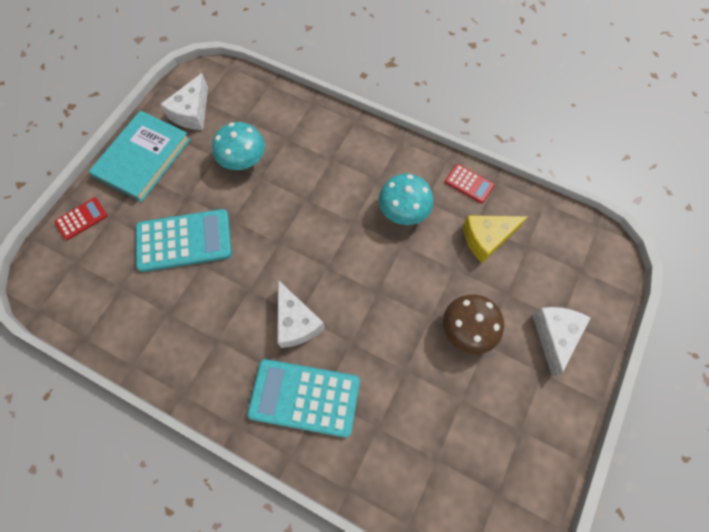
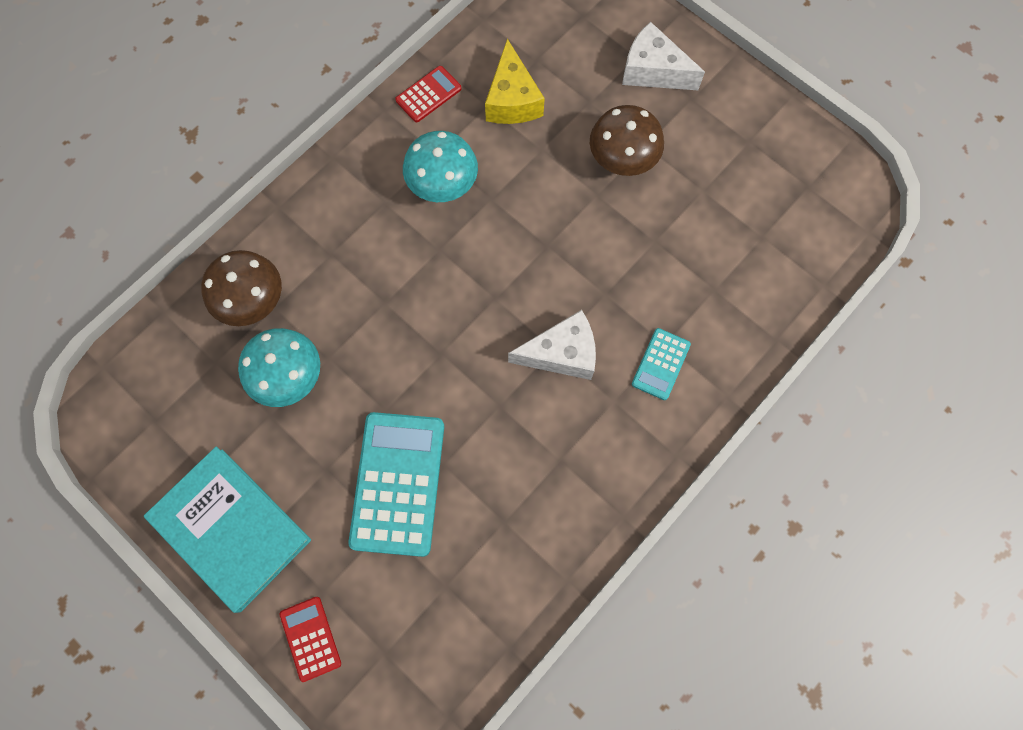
camera: 75 degrees left, 5 degrees up
(192, 112) = (171, 439): white cheese -> none
(288, 126) = (252, 300): none -> brown mushroom
(304, 397) = (661, 364): turquoise calculator -> turquoise calculator, size x0.50

